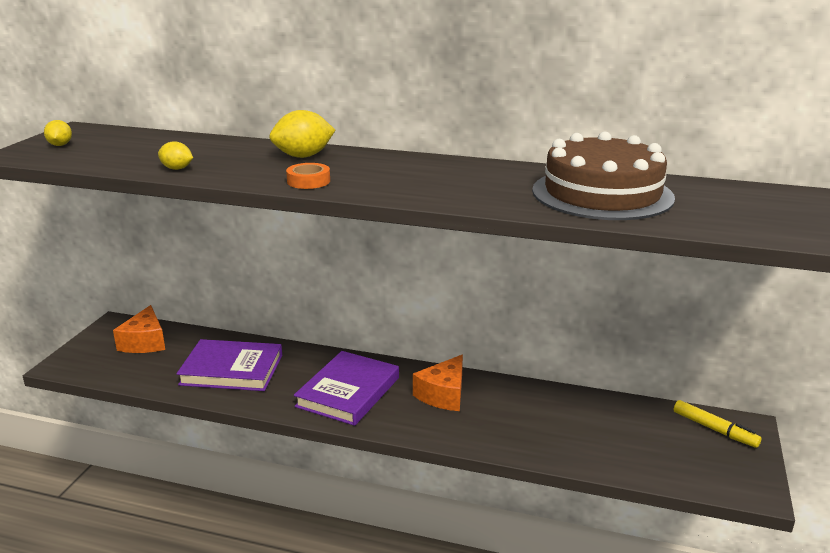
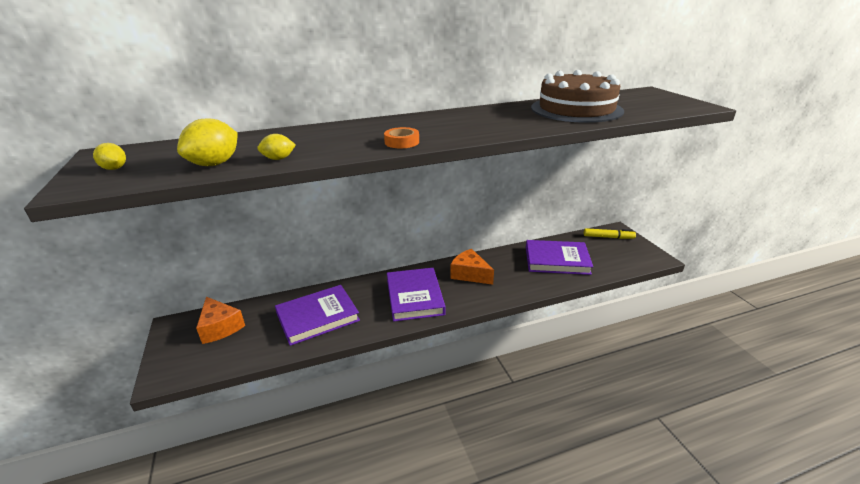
camera: 35 degrees left, 5 degrees up
(303, 156) = (359, 129): yellow lemon -> yellow lemon (215, 164)
(443, 394) = (470, 274): orange cheese -> orange cheese turned 135 degrees clockwise
(584, 426) = (557, 260): none -> purple book

